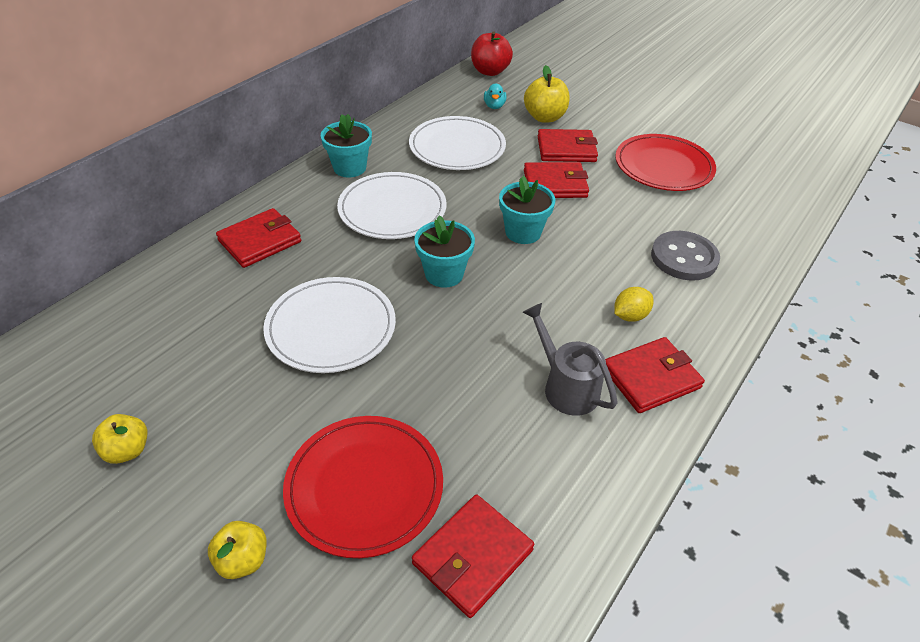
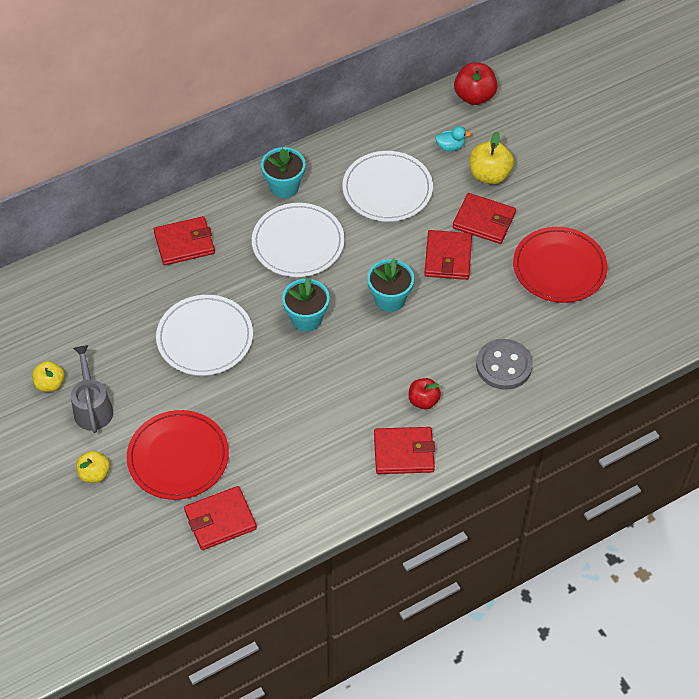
camera: 25 degrees right, 10 degrees up
(494, 106) = (450, 147): turquoise duck -> turquoise duck turned 120 degrees counterclockwise
(555, 184) = (448, 257): red wallet -> red wallet turned 75 degrees clockwise
(565, 386) = (340, 437): grey watering can -> grey watering can (92, 407)
(630, 316) = (423, 401): yellow lemon -> red apple

